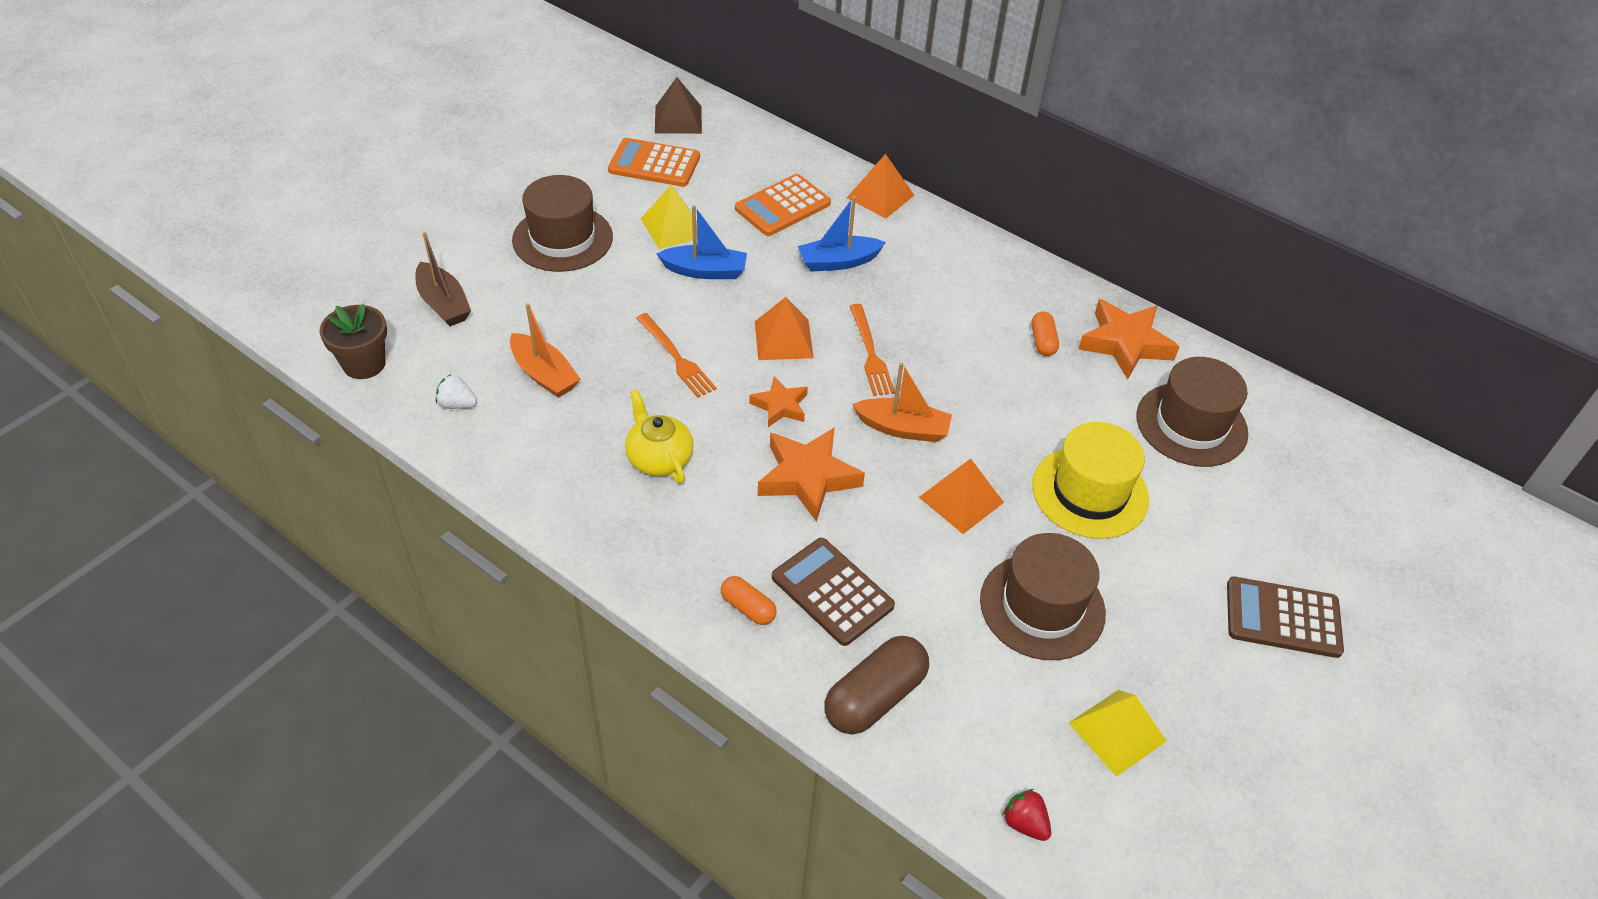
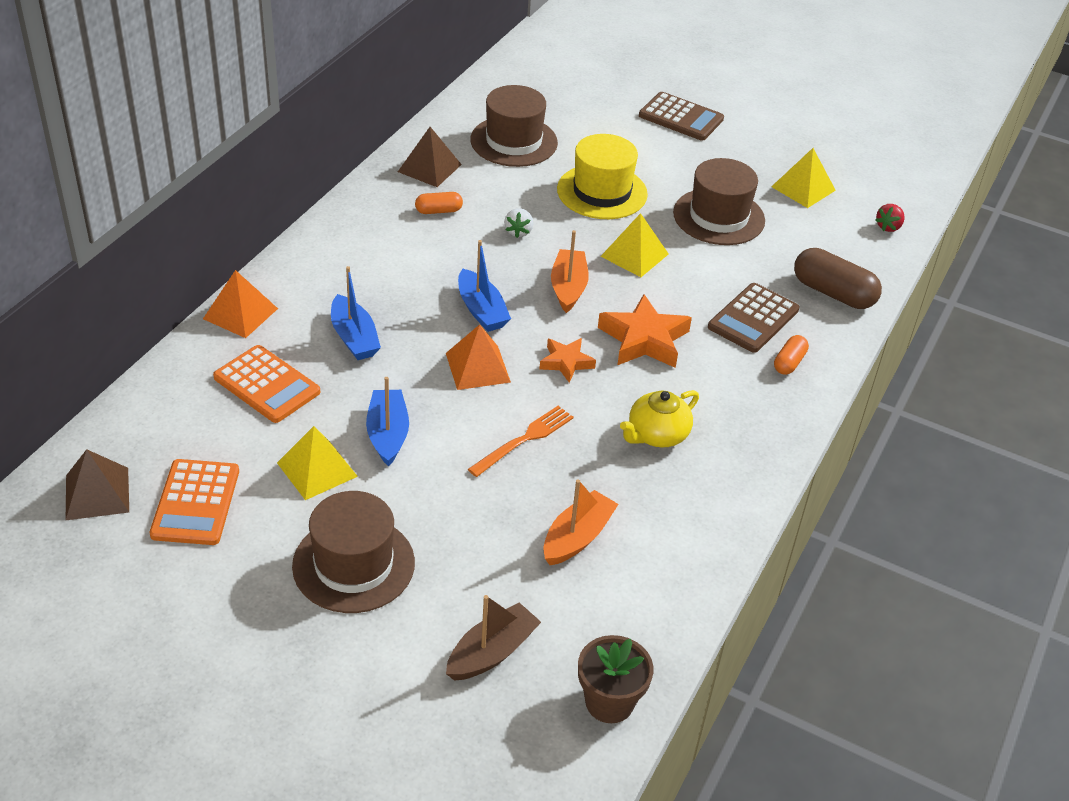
camera: 100 degrees left, 5 degrees down
(457, 404) = (641, 600): white strawberry -> white strawberry (518, 231)
(870, 353) = (481, 310): orange fork -> blue boat
(961, 499) = (634, 255): orange pyramid -> yellow pyramid
(1125, 344) = (429, 168): orange star -> brown pyramid
(1283, 618) = (681, 117): brown calculator -> brown calculator turned 60 degrees counterclockwise

